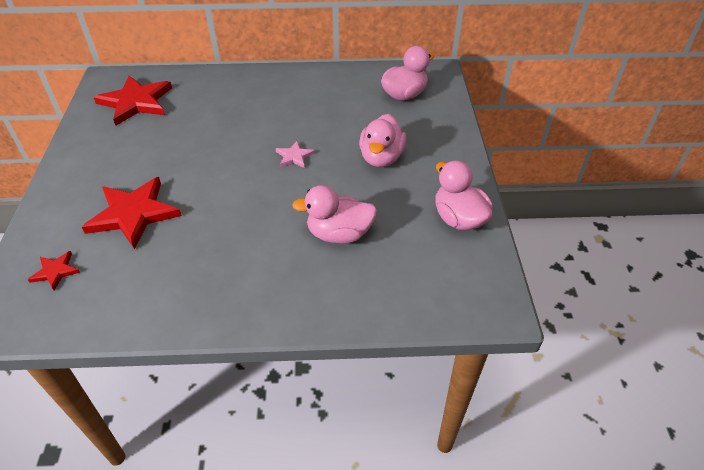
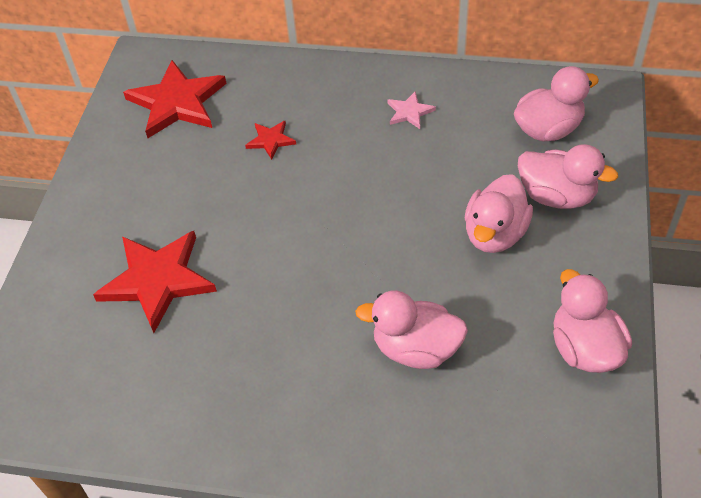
camera: 15 degrees right, 5 degrees up
(55, 271) = (58, 351): red star -> red star (271, 140)
(294, 156) = (375, 217): pink star -> pink star (409, 112)
(418, 131) = (556, 196): none -> pink duck

